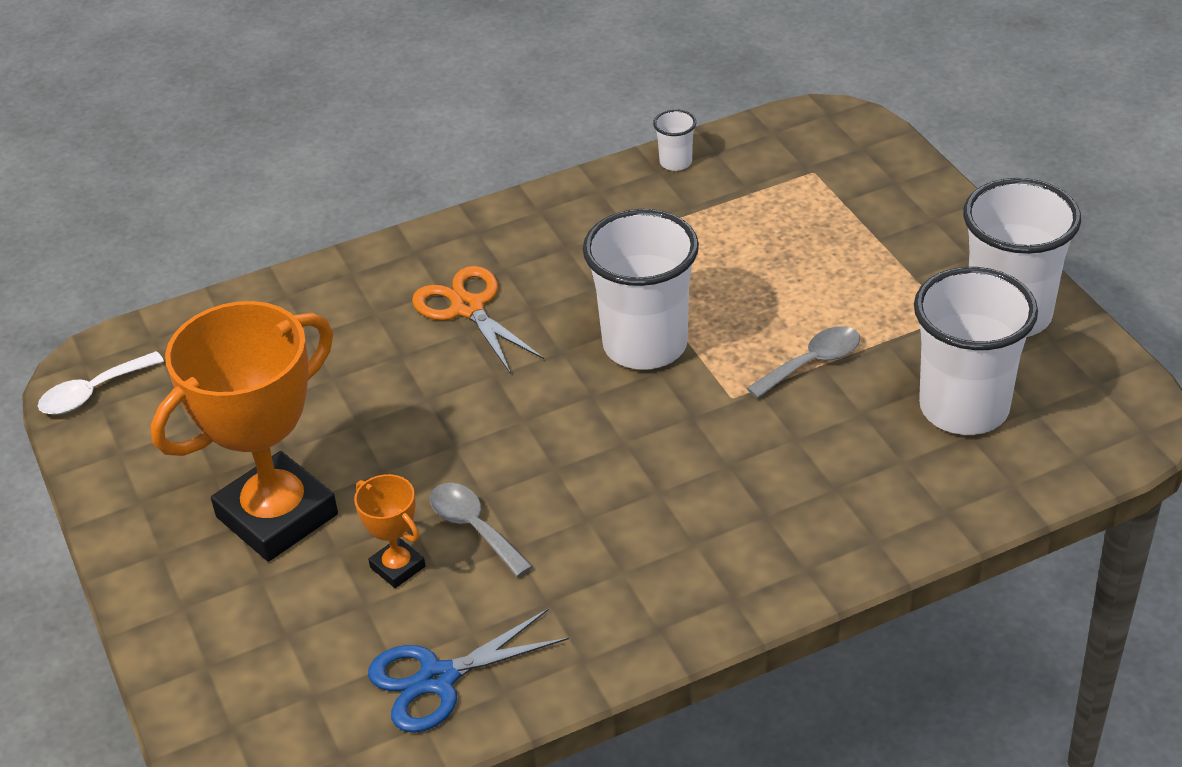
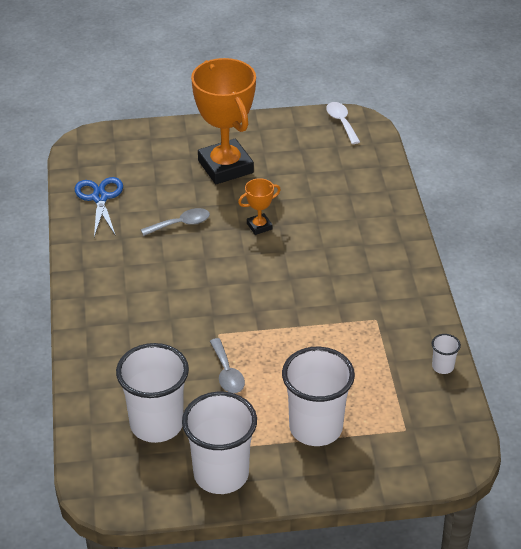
camera: 105 degrees right, 0 degrees up
(397, 567) = (171, 197): orange trophy -> orange trophy (259, 226)
(468, 308) = (343, 251): orange scissors -> none
(645, 345) = (277, 311): white cup -> white cup (315, 428)

